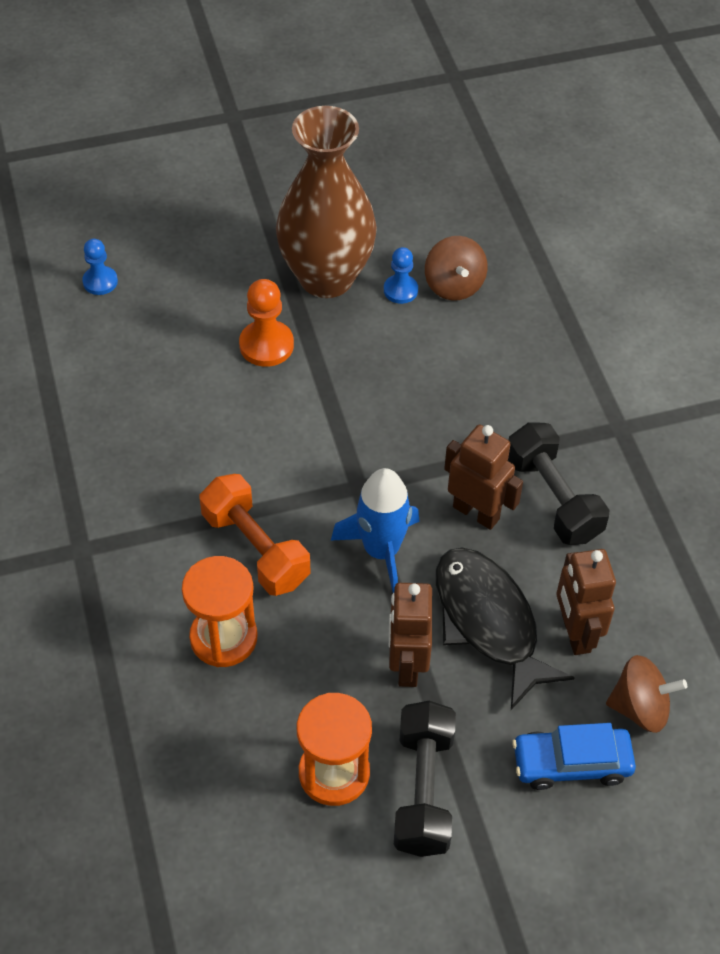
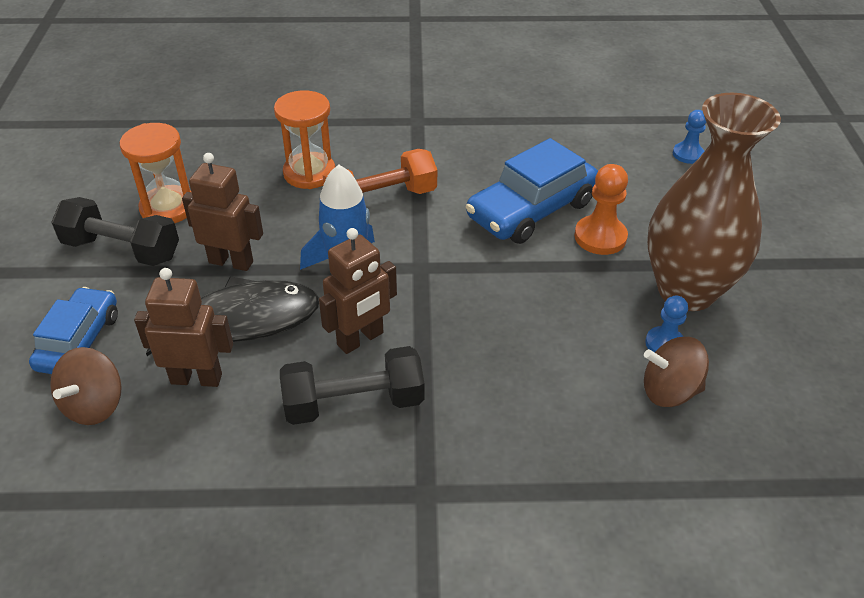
camera: 105 degrees right, 10 degrees down
(237, 406) = (531, 210): none -> blue car

